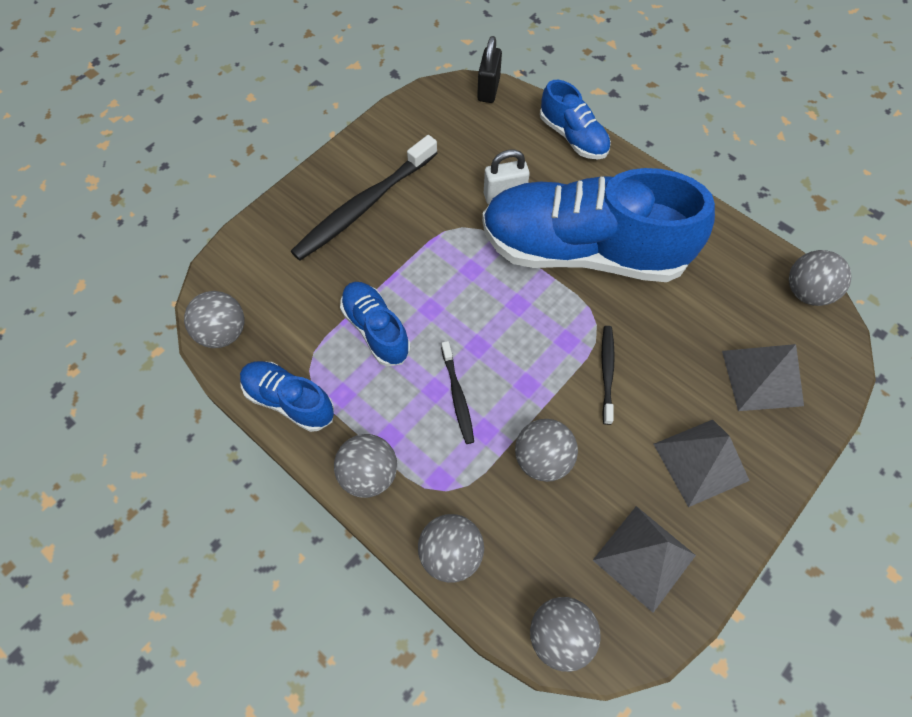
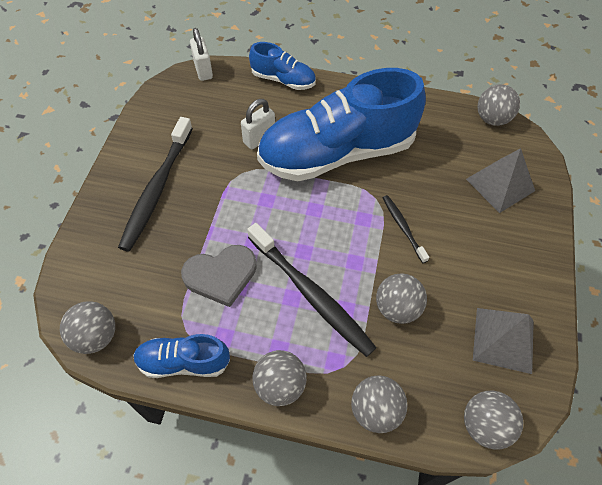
camera: 30 degrees left, 5 degrees down
(376, 330) = (221, 275): blue shoe -> grey heart
(457, 396) = (311, 294): black toothbrush -> black toothbrush, size x1.96
(488, 89) = (203, 70): black padlock -> white padlock
(701, 462) = (498, 257): grey pyramid -> none

